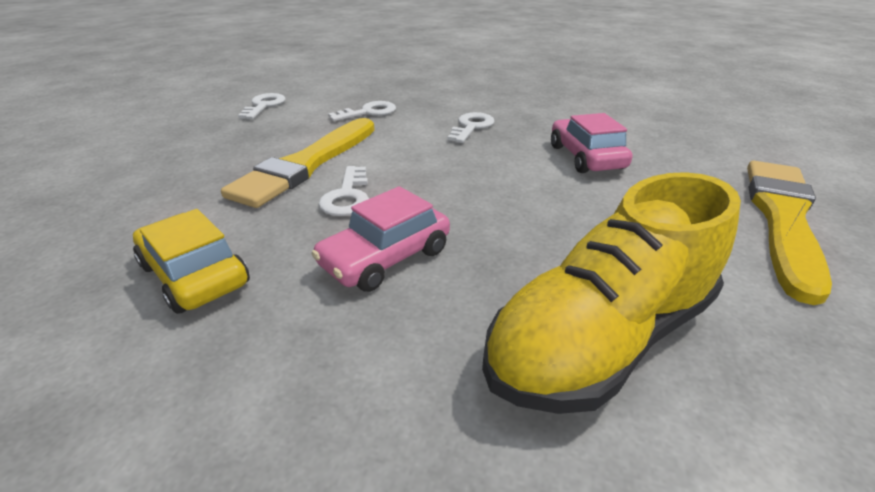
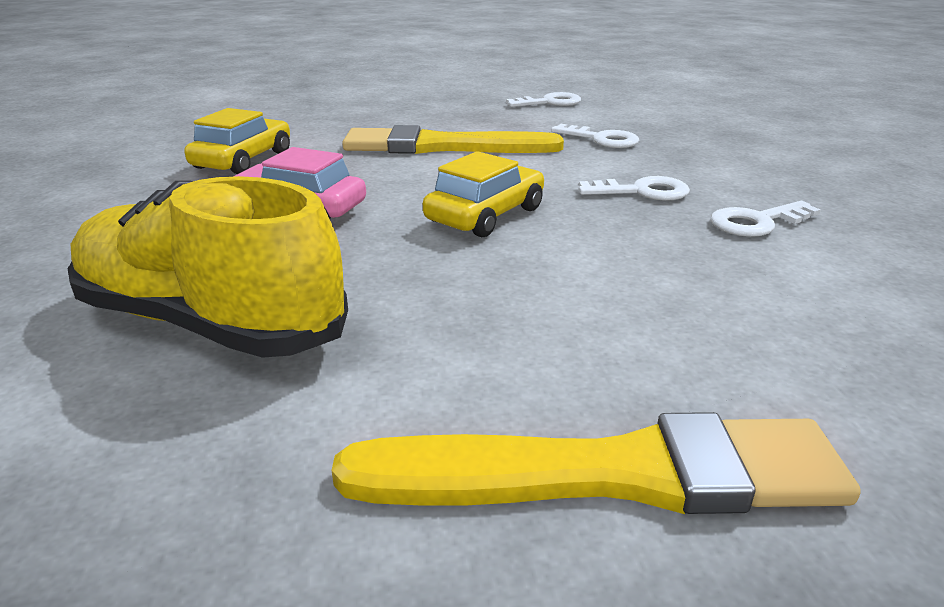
camera: 65 degrees right, 5 degrees down
(347, 196) = (395, 174): white key -> white key (756, 222)
(468, 180) = (485, 215): none -> yellow car
(586, 157) = (646, 274): pink car -> none

